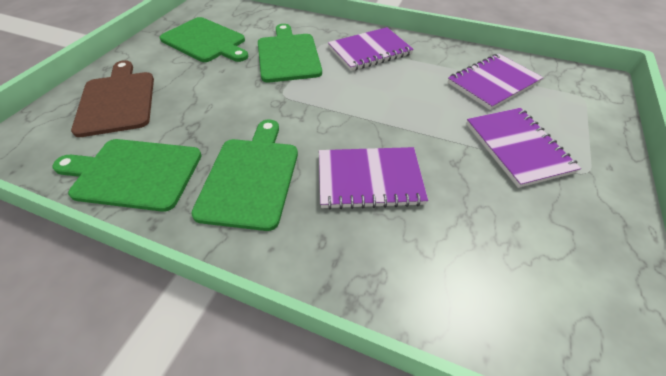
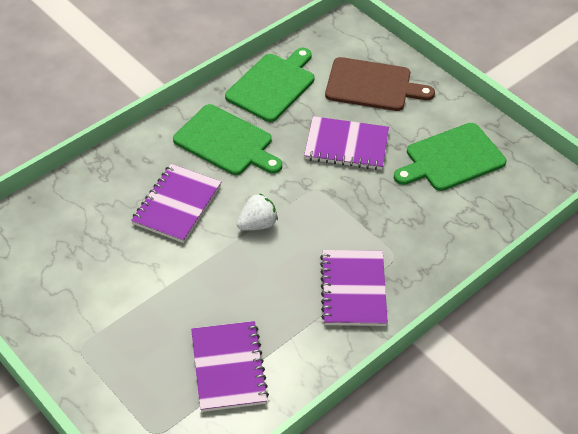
camera: 115 degrees right, 0 degrees up
(288, 55) = (383, 216): green cutting board -> none
(348, 115) = (257, 224): none -> white strawberry
(517, 147) = (137, 320): purple notebook -> purple notebook (346, 145)

